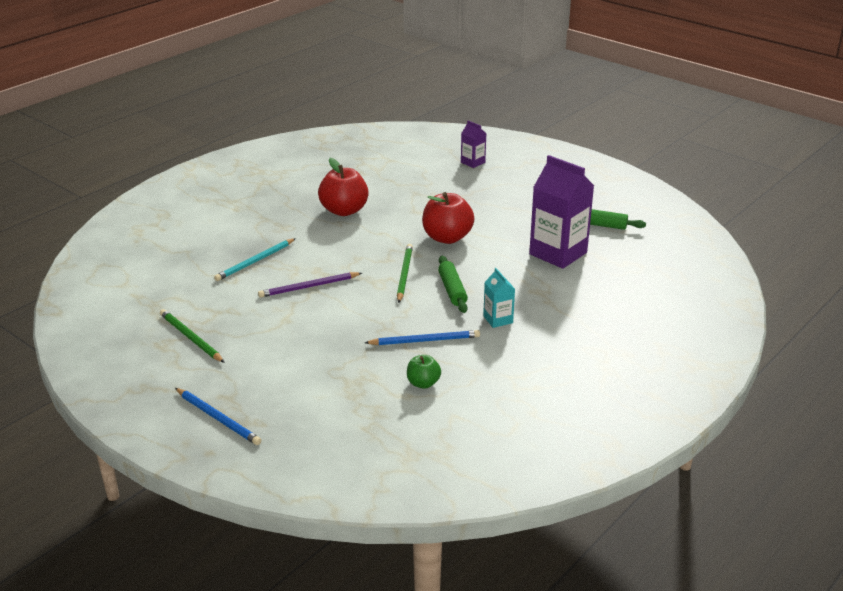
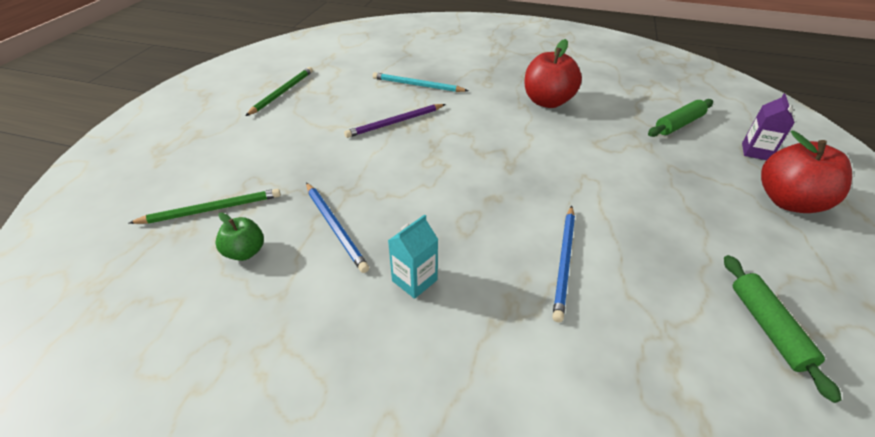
camera: 65 degrees right, 10 degrees up
(218, 418) = (164, 139): blue pencil -> blue pencil (564, 262)
(308, 287) = (395, 122): purple pencil -> purple pencil turned 75 degrees counterclockwise
(404, 274) = (461, 172): green pencil -> green pencil (212, 209)
(447, 238) = (565, 181): red apple -> red apple (788, 201)
(452, 290) = (456, 218): green rolling pin -> green rolling pin (678, 124)
(558, 253) = (631, 298): purple carton -> none

